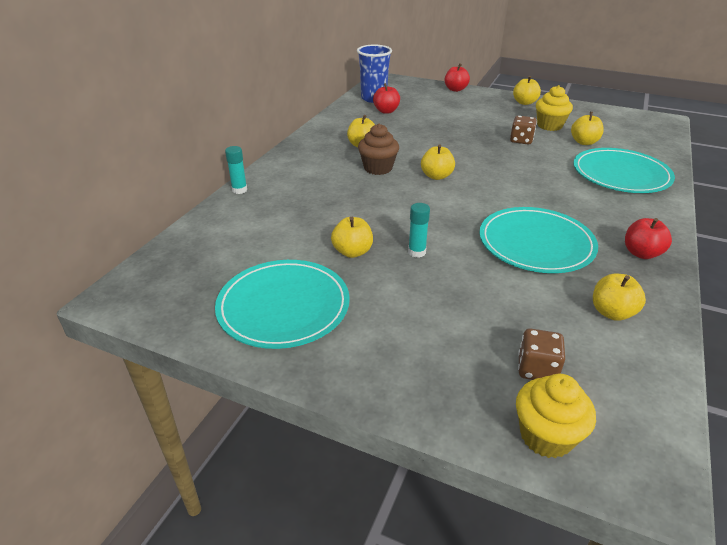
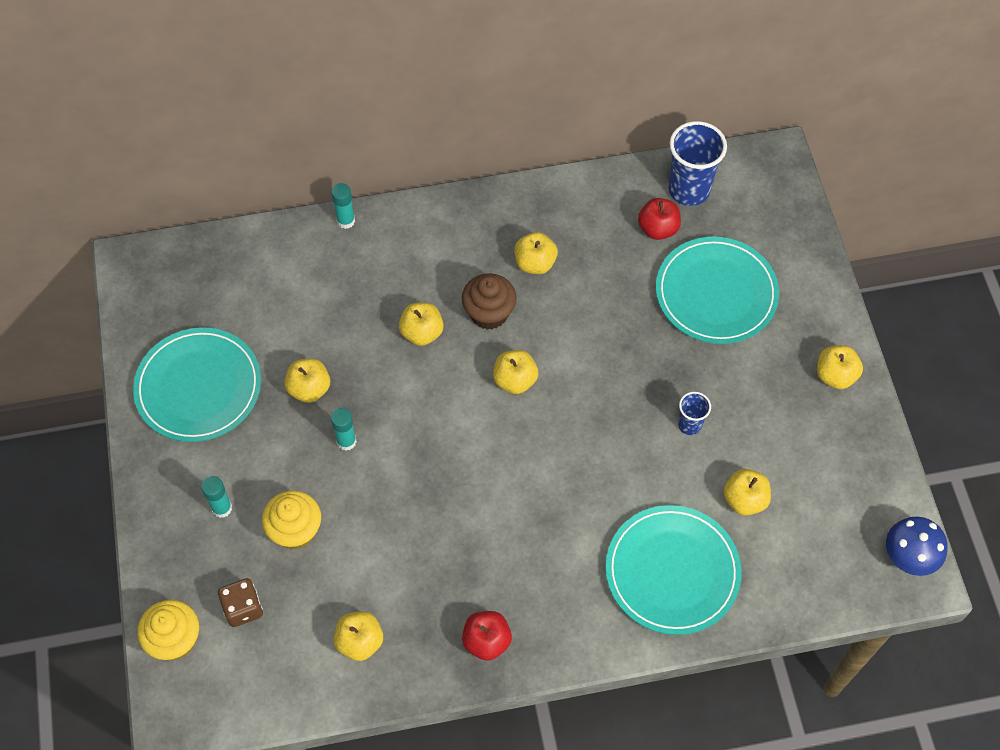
camera: 55 degrees right, 25 degrees up
(363, 193) = (422, 333): none -> yellow apple
(418, 340) = (222, 508): none -> turquoise glue stick
(455, 89) = (812, 267): red apple -> none
(521, 140) = (689, 425): brown dice -> blue cup
(536, 243) = (436, 538): turquoise plate -> turquoise plate (716, 293)
(549, 126) = (769, 439): yellow cupcake -> yellow cupcake (295, 530)
(648, 118) = (909, 556): none -> blue mushroom

